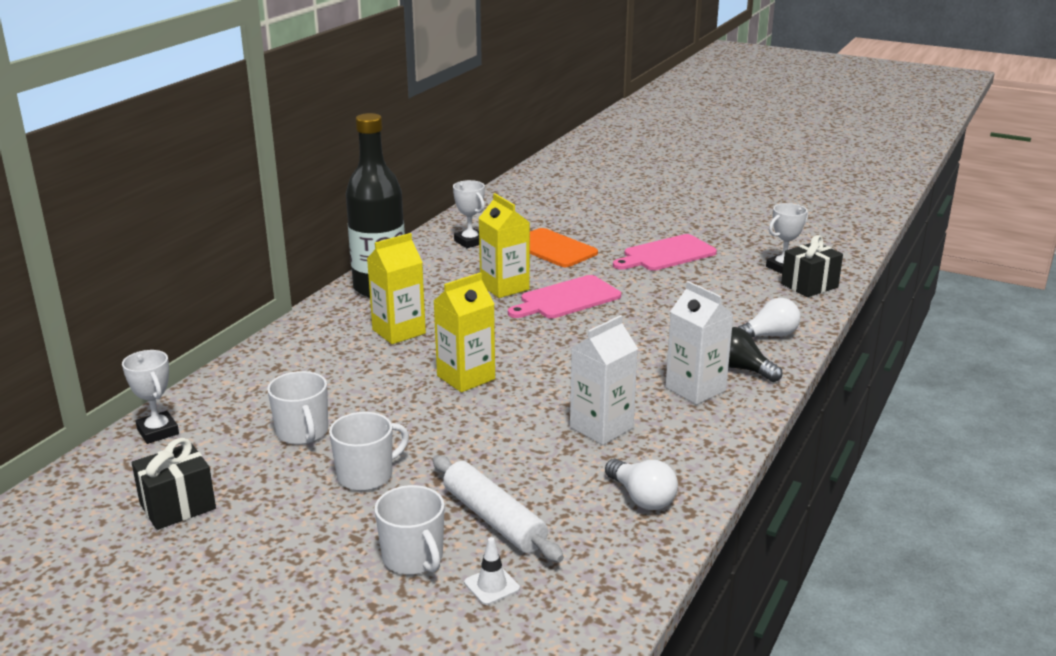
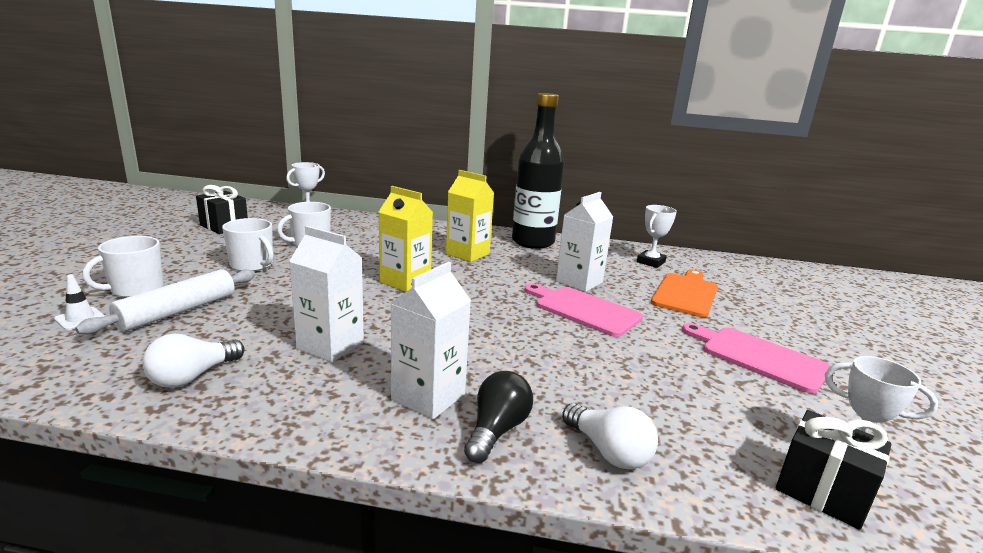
camera: 70 degrees right, 5 degrees down
(504, 287) = (579, 282): yellow carton -> white carton

